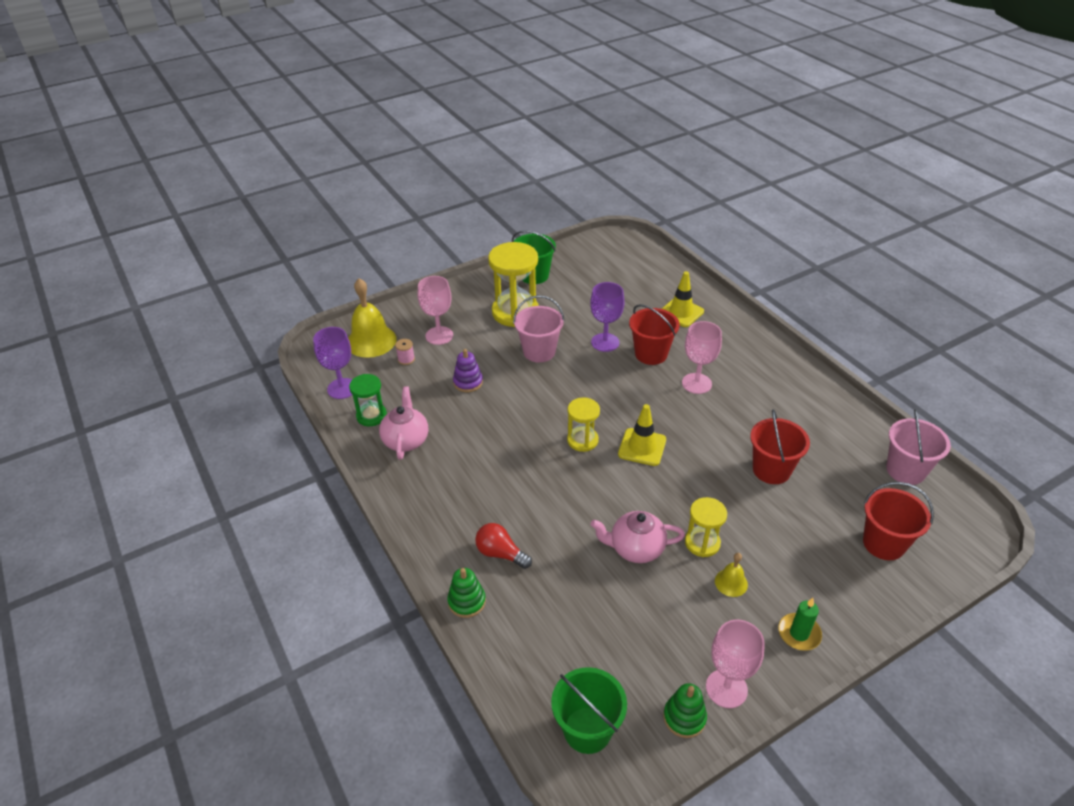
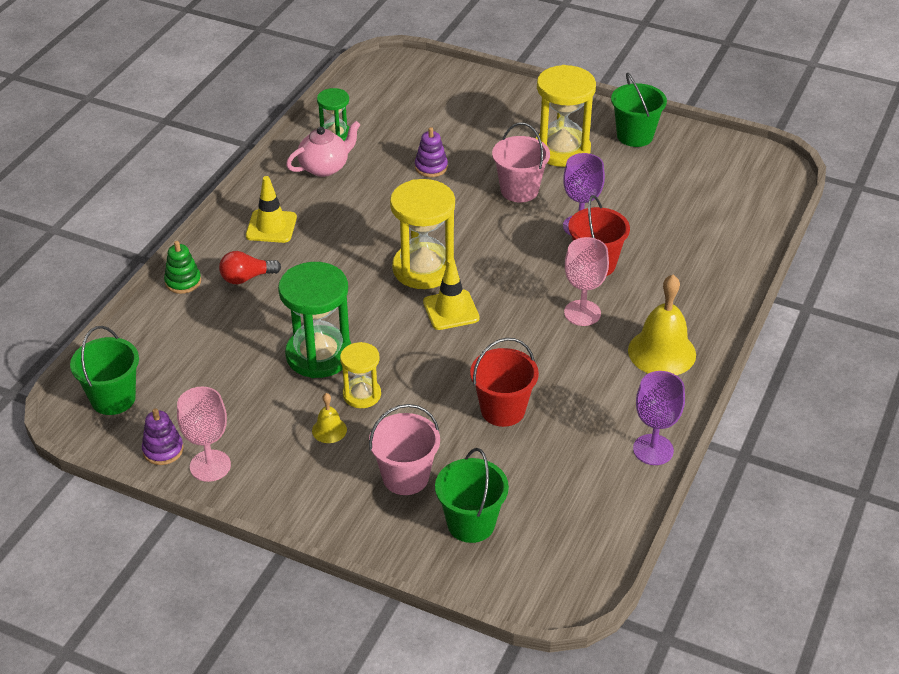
camera: 55 degrees right, 0 degrees up
(342, 388) = (352, 103): purple goblet -> purple goblet (653, 450)
(371, 341) = (427, 87): yellow bell -> yellow bell (662, 352)
(406, 359) = (424, 118): pink spool -> none
(439, 335) = (476, 121): pink goblet -> none
(500, 553) = (246, 278): red light bulb -> red light bulb turned 105 degrees counterclockwise
(582, 440) = (423, 269): yellow hourglass -> yellow hourglass, size x1.78
(636, 548) = (319, 355): pink teapot -> green hourglass
(681, 312) = (689, 259): yellow traffic cone -> yellow traffic cone (271, 227)
(684, 717) = (163, 450): green stacking toy -> purple stacking toy
(799, 633) = (305, 494): green candle -> none
(883, 543) = (471, 523): red bucket -> green bucket
(905, 470) = (598, 513): pink bucket -> pink bucket (405, 477)

